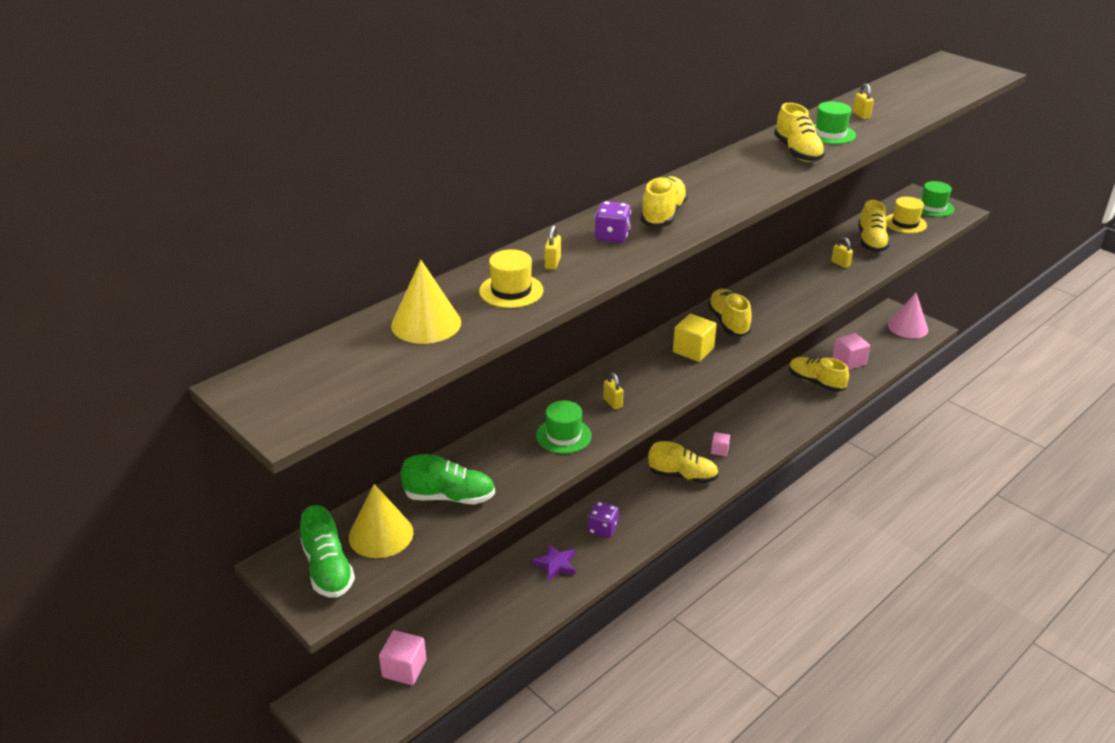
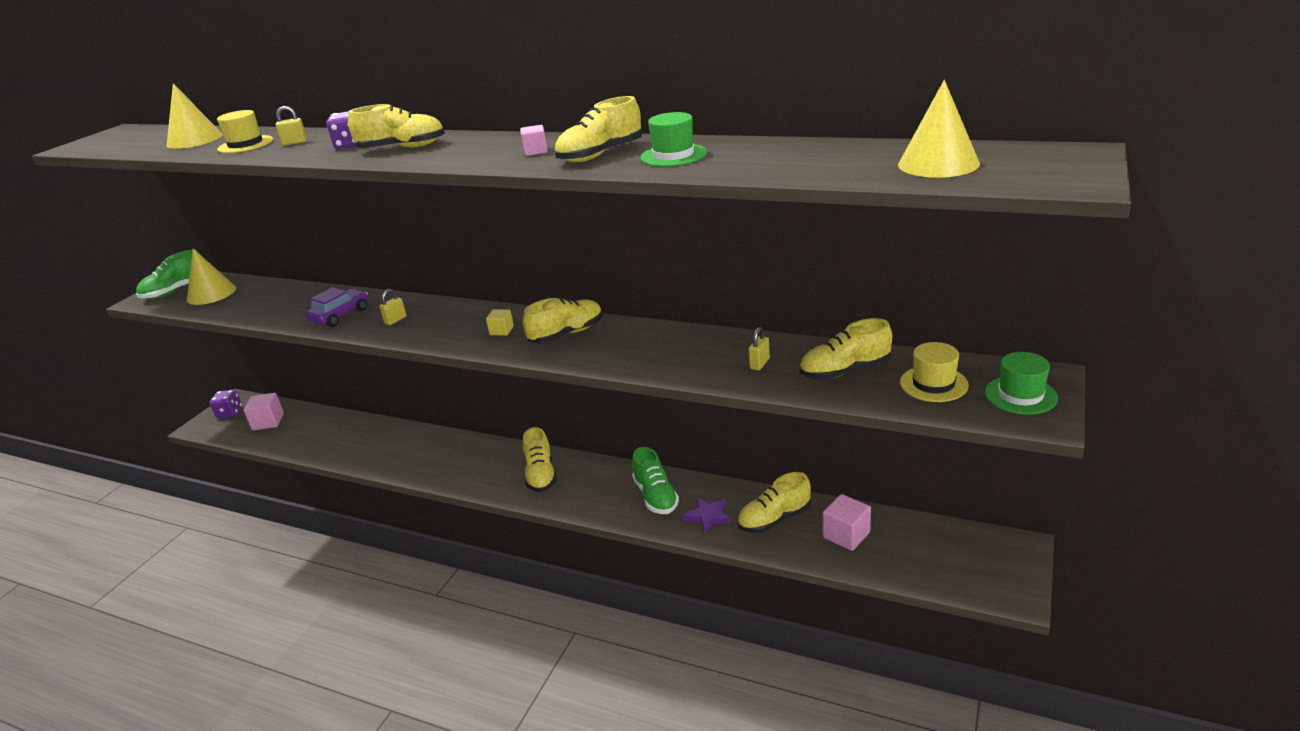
camera: 70 degrees right, 5 degrees down
(450, 497) = (254, 301): green shoe -> green shoe (655, 496)
(555, 564) = (392, 446): purple star -> purple star (708, 517)
(563, 436) = (340, 315): green hat -> purple car
(602, 529) = (444, 455): purple dice -> purple dice (230, 413)
(693, 350) = (501, 331): yellow cube -> yellow cube, size x0.59
(719, 450) = (595, 485): pink cube -> pink cube (535, 151)
(816, 382) = (774, 519): yellow shoe -> yellow shoe turned 135 degrees counterclockwise
(861, 115) = (757, 155): yellow padlock -> none
(907, 327) = (991, 570): pink cone -> none
(932, 86) = (938, 164): none -> yellow cone

